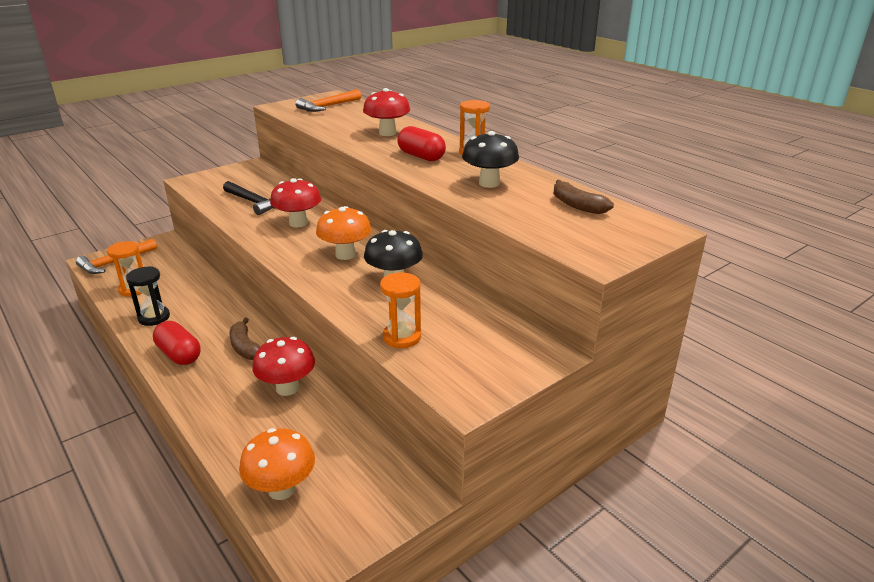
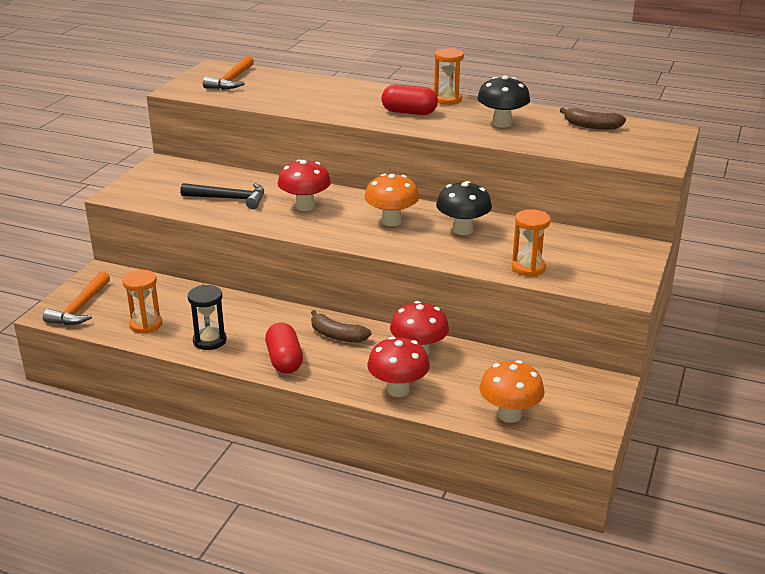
camera: 30 degrees left, 0 degrees up
(179, 354) = (284, 360): red capsule -> red capsule turned 60 degrees clockwise
(387, 133) = (341, 96): red mushroom -> red mushroom (398, 390)

